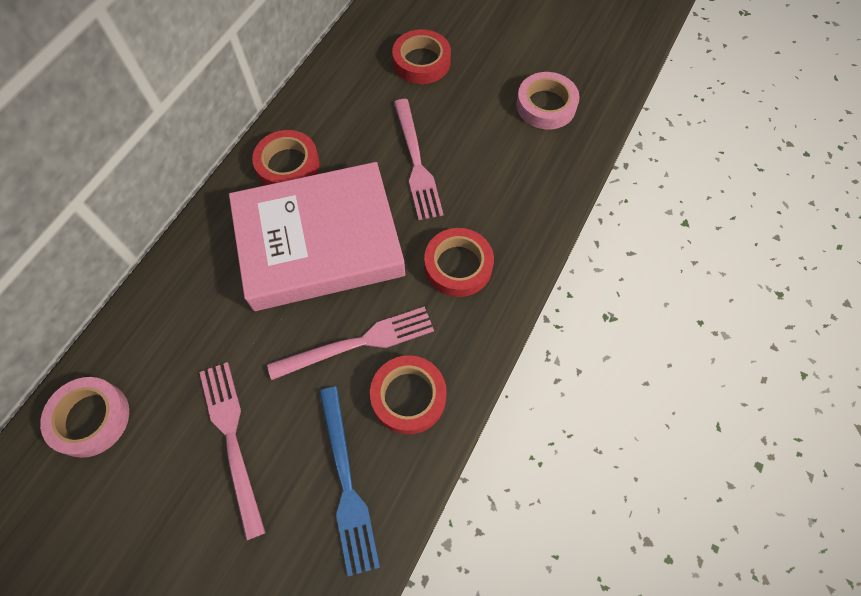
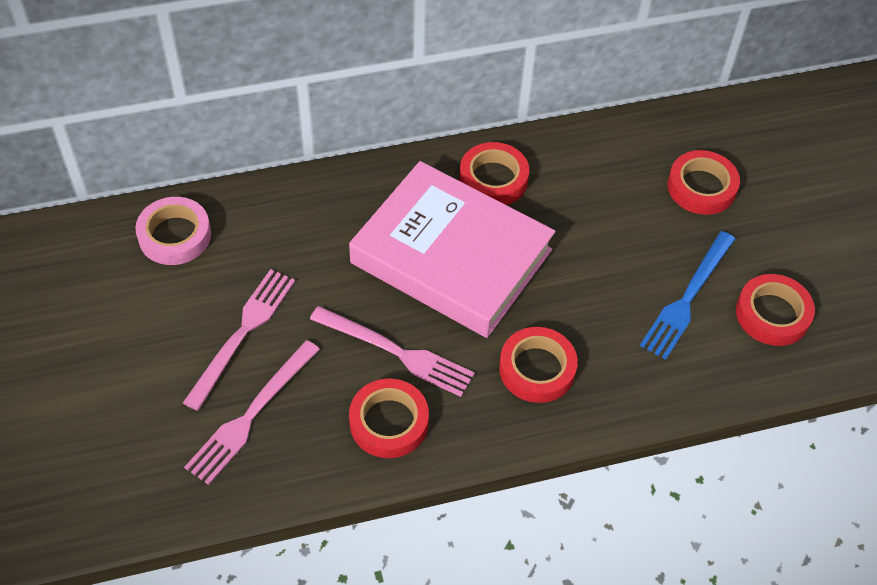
camera: 45 degrees right, 10 degrees down
(346, 483) = (281, 434): blue fork -> blue fork (687, 298)
(416, 162) = (598, 263): pink fork -> pink fork (251, 415)
(546, 105) = (772, 314): pink tape -> red tape

